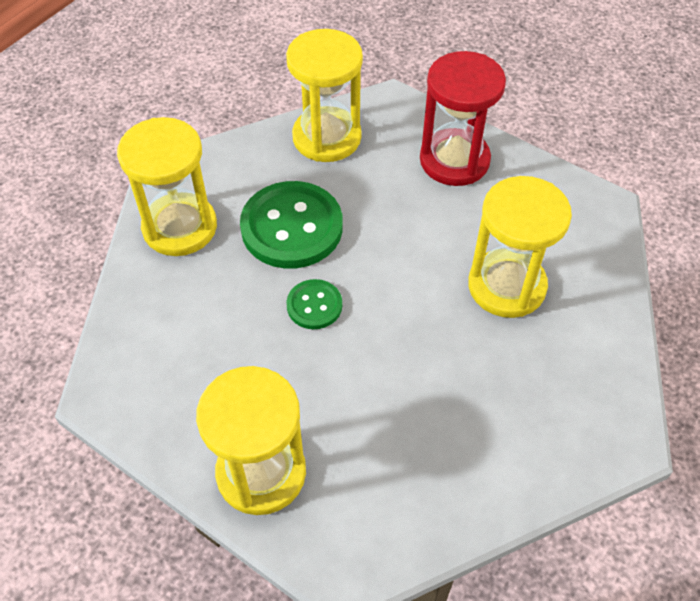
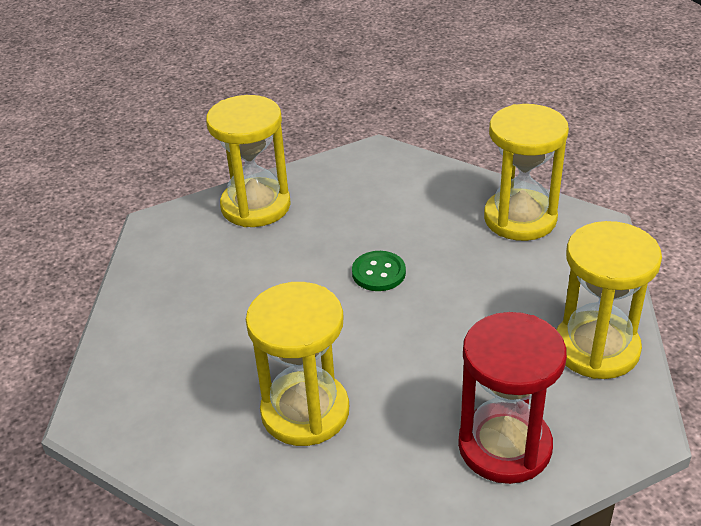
camera: 120 degrees right, 15 degrees down
(292, 227) = (478, 285): green button -> none

